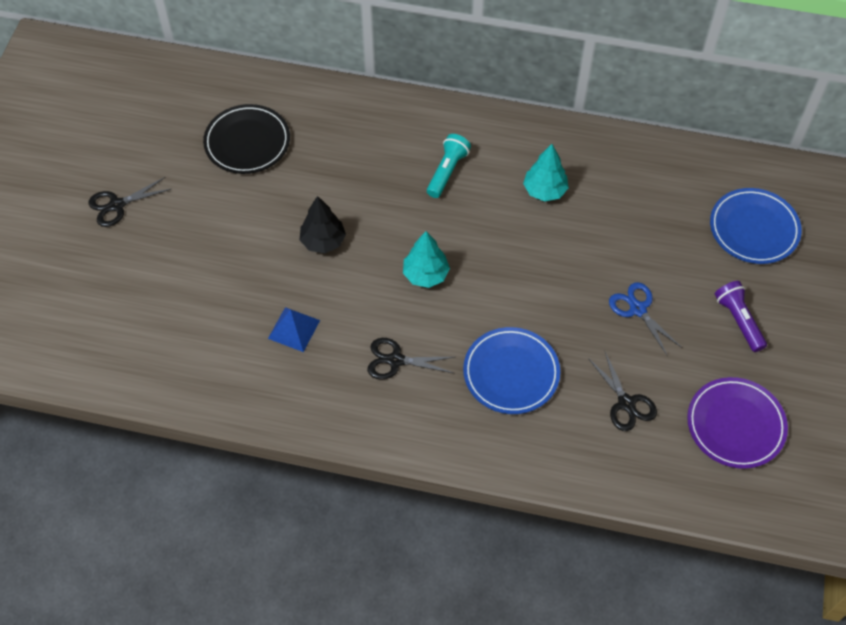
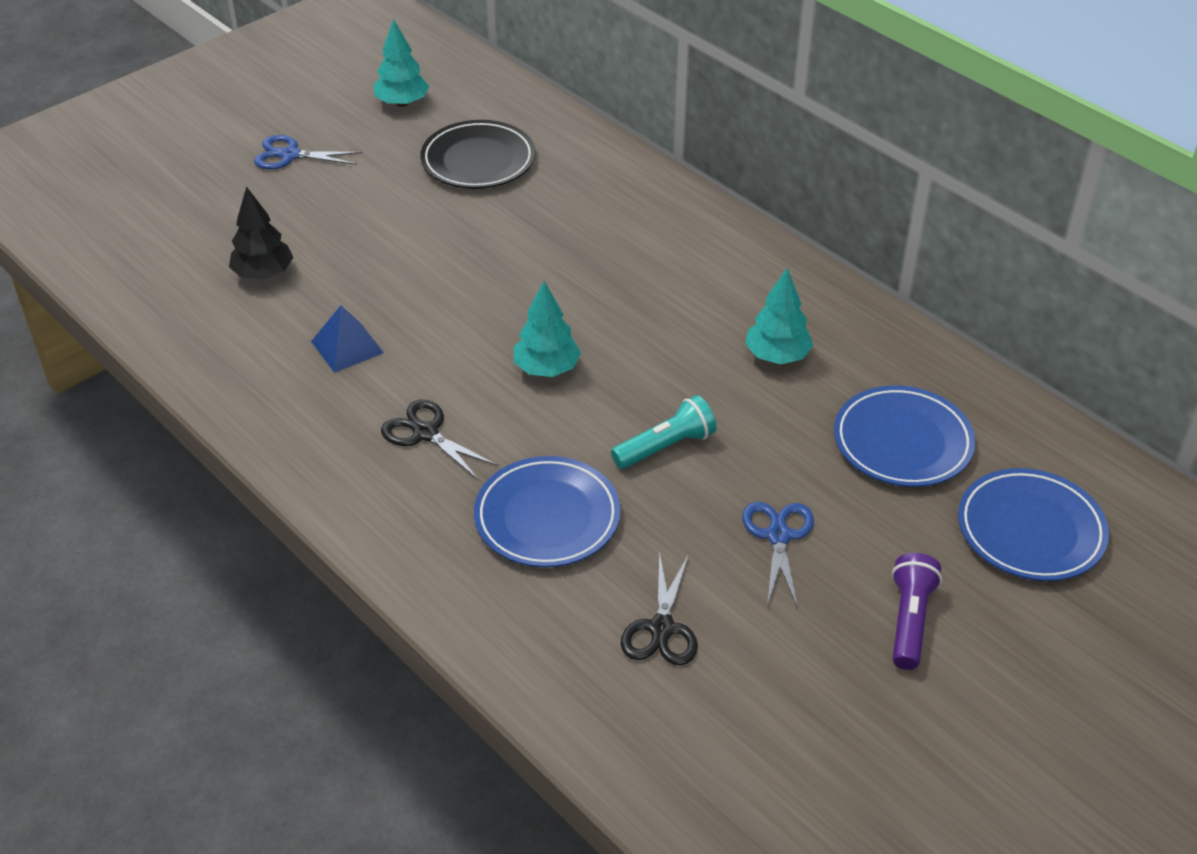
camera: 35 degrees right, 15 degrees down
(117, 205) = (290, 155): black scissors -> blue scissors
(154, 122) = (402, 103): none -> turquoise tree
(323, 241) = (464, 283): black tree -> black tree (263, 274)
(447, 171) = (674, 283): turquoise flashlight -> turquoise flashlight (665, 446)
(653, 210) = (902, 442): none -> blue plate
(735, 425) = (789, 737): purple plate -> none

